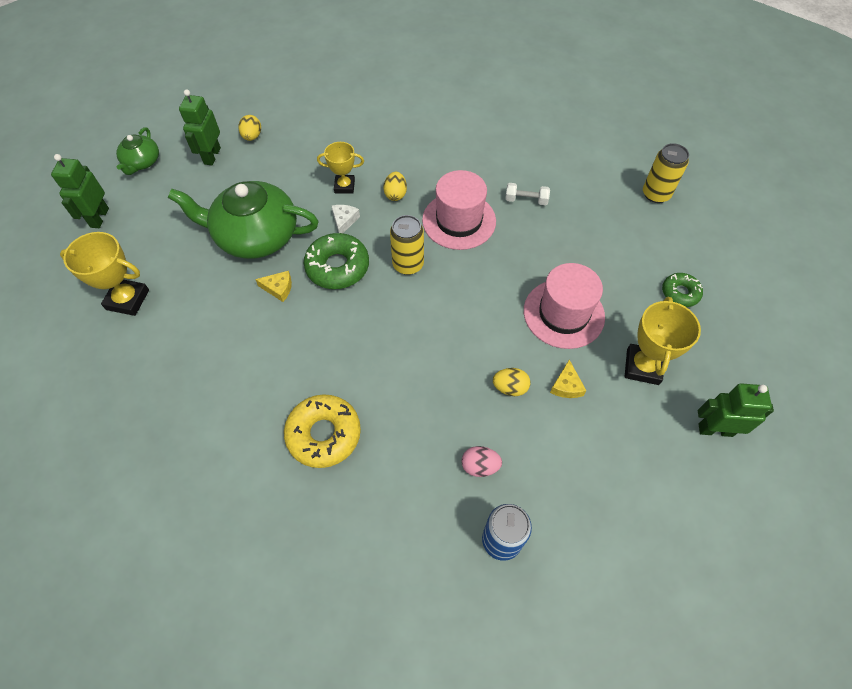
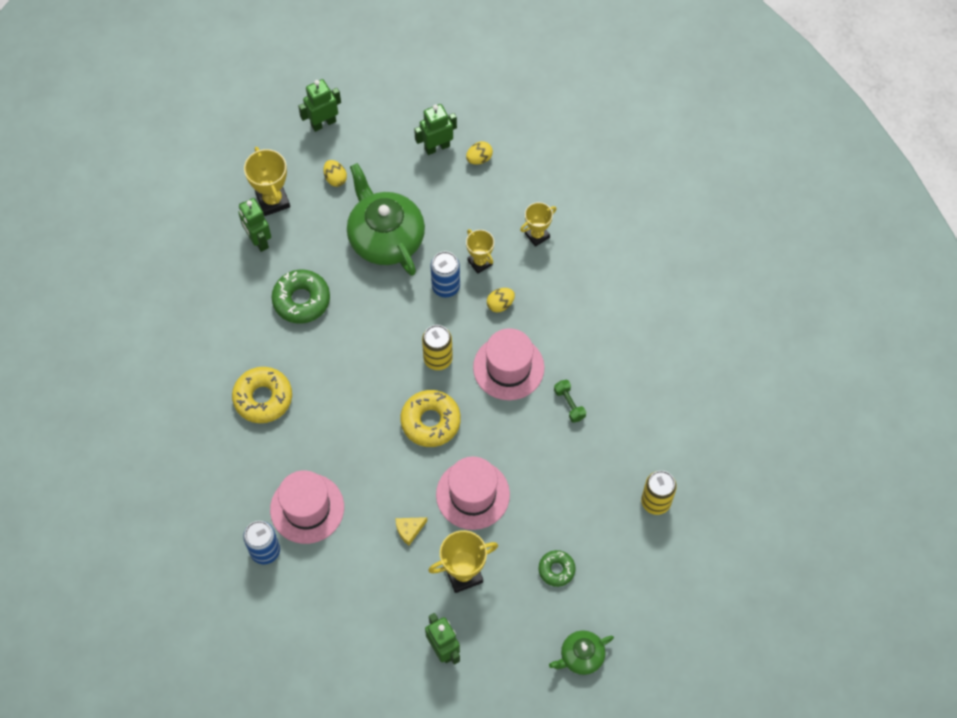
camera: 55 degrees right, 5 degrees up
(142, 162) = (393, 105): green teapot -> green teapot (581, 656)
(154, 336) = (258, 240): none -> green robot
(278, 288) = (352, 287): yellow cheese -> none
(337, 267) = (399, 312): green donut -> green donut (301, 300)
(344, 221) = (445, 286): white cheese -> blue can
(356, 139) = (537, 235): none -> yellow trophy
(465, 304) = (430, 421): none -> yellow donut
(480, 466) = (307, 508): pink egg -> pink hat
(510, 388) = (380, 493): yellow egg -> yellow egg (335, 179)
(526, 200) = (569, 404): white dumbbell -> green dumbbell

